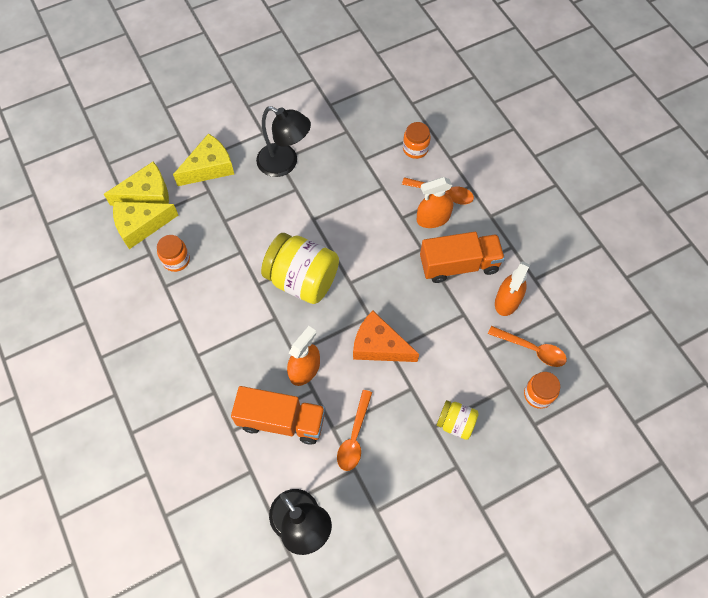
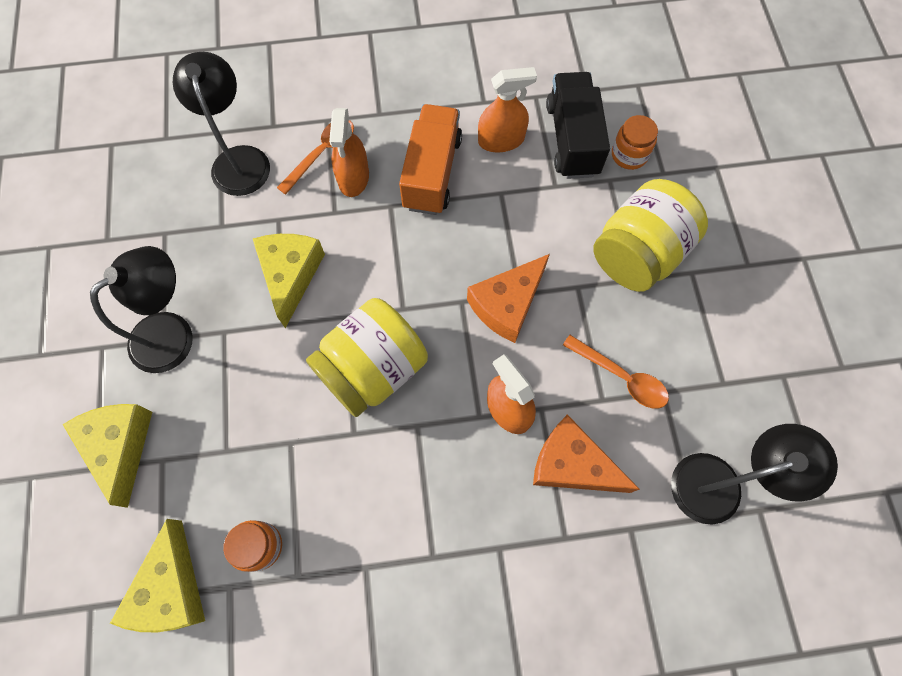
camera: 70 degrees left, 5 degrees up
(147, 194) = (118, 563): yellow cheese -> yellow cheese (291, 275)
(281, 421) = (572, 464): orange truck -> orange cheese
(415, 149) = (239, 159): orange jar -> black lamp
(455, 423) = (638, 254): yellow jar -> yellow jar, size x1.93
(507, 301) = (501, 140): orange spray bottle -> orange spray bottle turned 60 degrees counterclockwise
(532, 349) = (572, 139): orange spoon -> black truck

